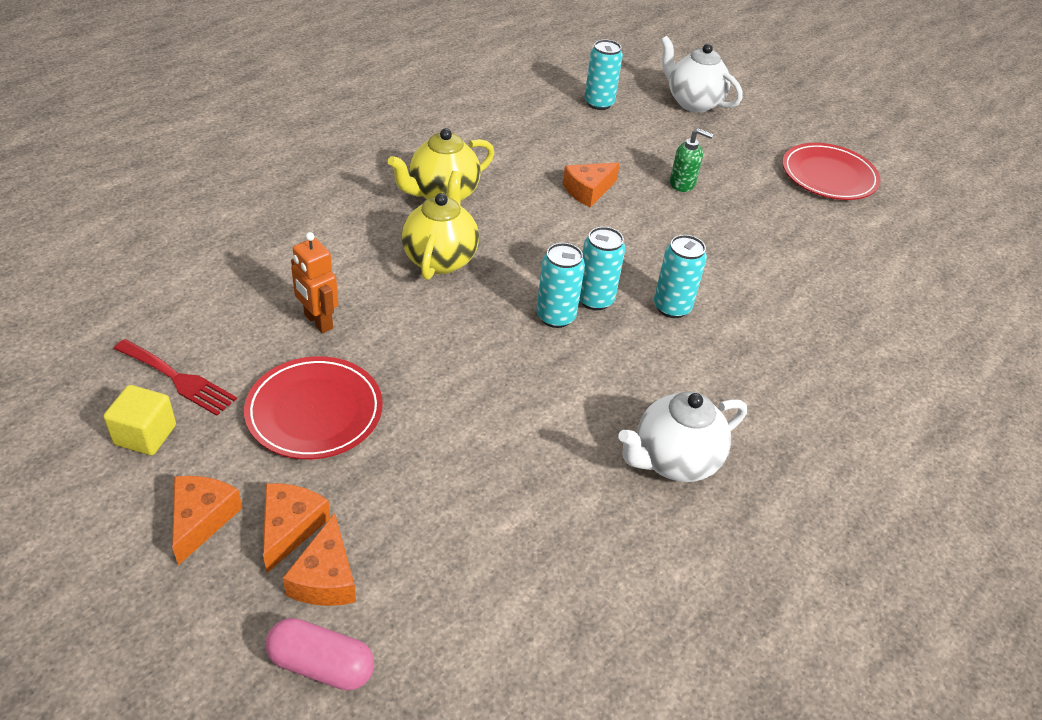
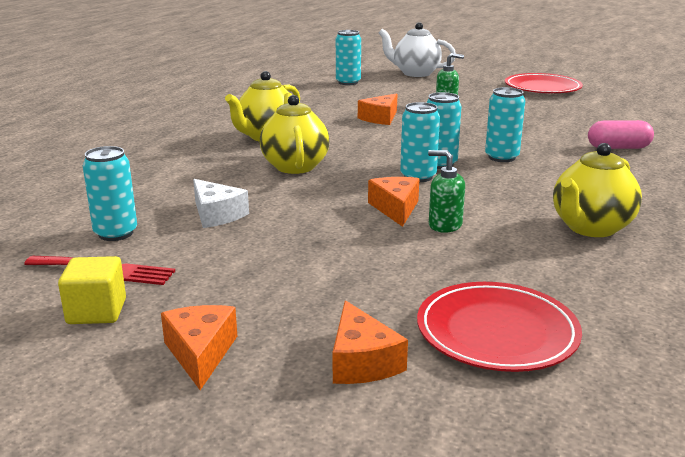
camera: 15 degrees left, 20 degrees down
(212, 324) = (116, 233): none -> turquoise can
(290, 528) = (297, 338): orange cheese -> orange cheese (395, 208)
(314, 411) = (258, 263): red plate -> red plate (497, 332)
(318, 322) = (216, 214): orange robot -> white cheese
(321, 665) = (413, 422): pink capsule -> pink capsule (618, 148)
(527, 409) = (444, 225): none -> green soap dispenser
(674, 461) = (590, 228): white teapot -> yellow teapot

